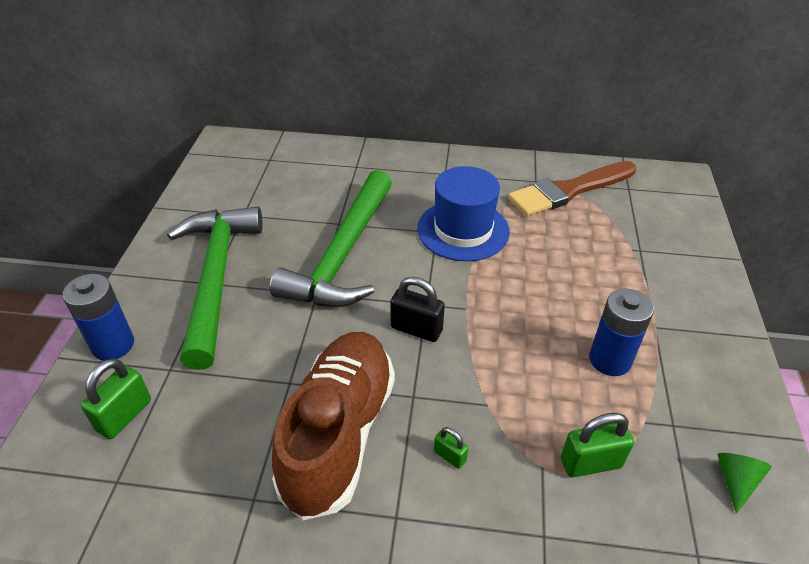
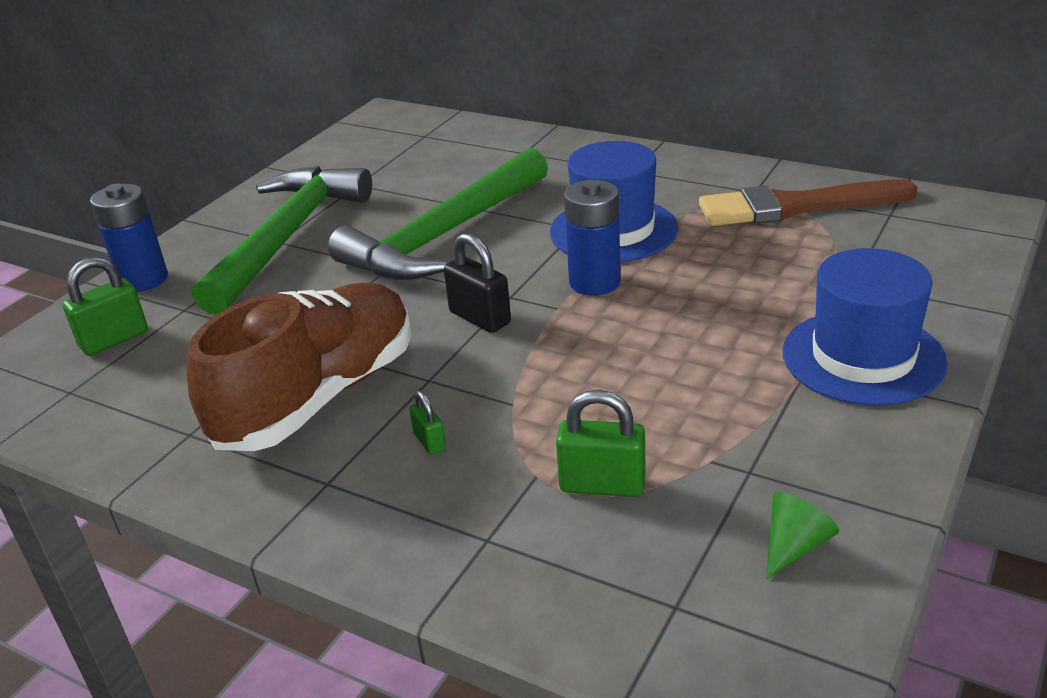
camera: 25 degrees right, 10 degrees down
(610, 360) = (712, 389): blue battery -> blue battery (594, 282)
(682, 311) = (863, 357): none -> blue hat

